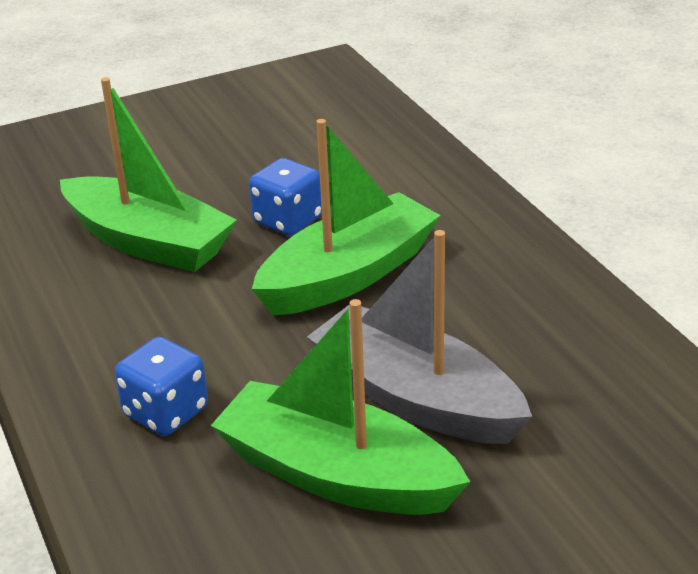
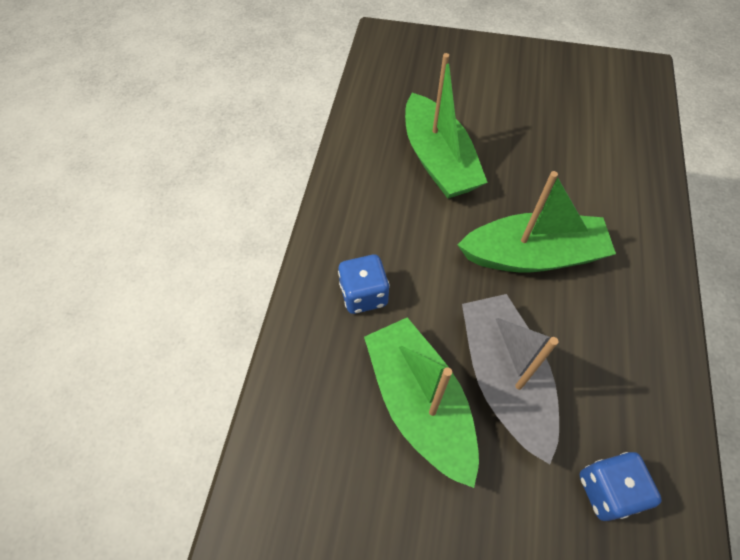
camera: 35 degrees right, 25 degrees up
(288, 220) = (527, 189): blue dice -> blue dice (607, 490)

